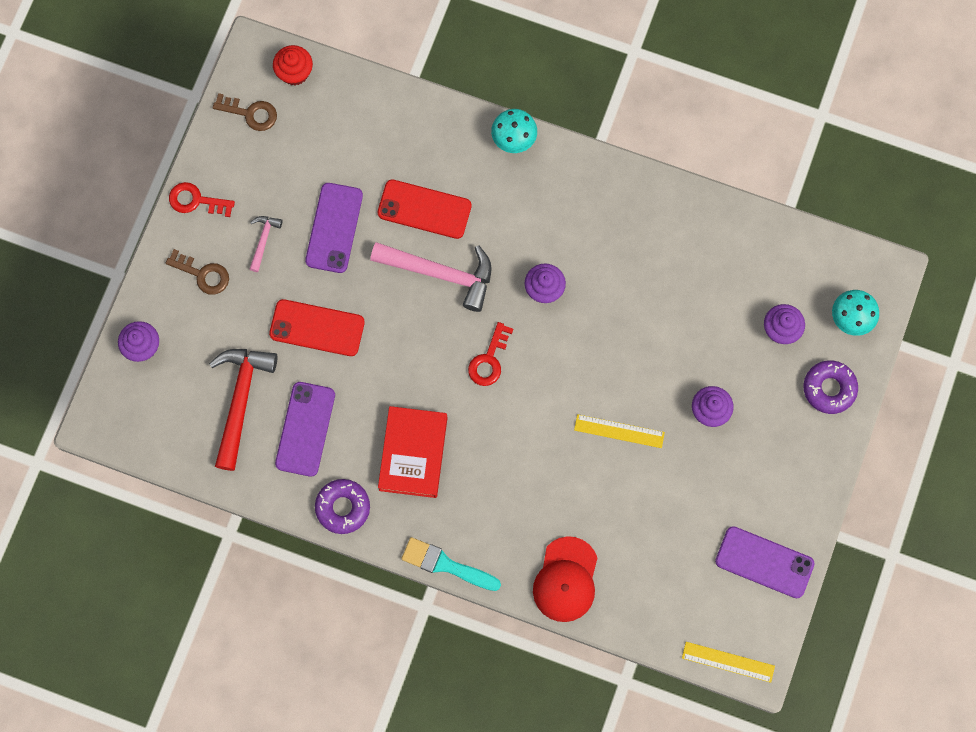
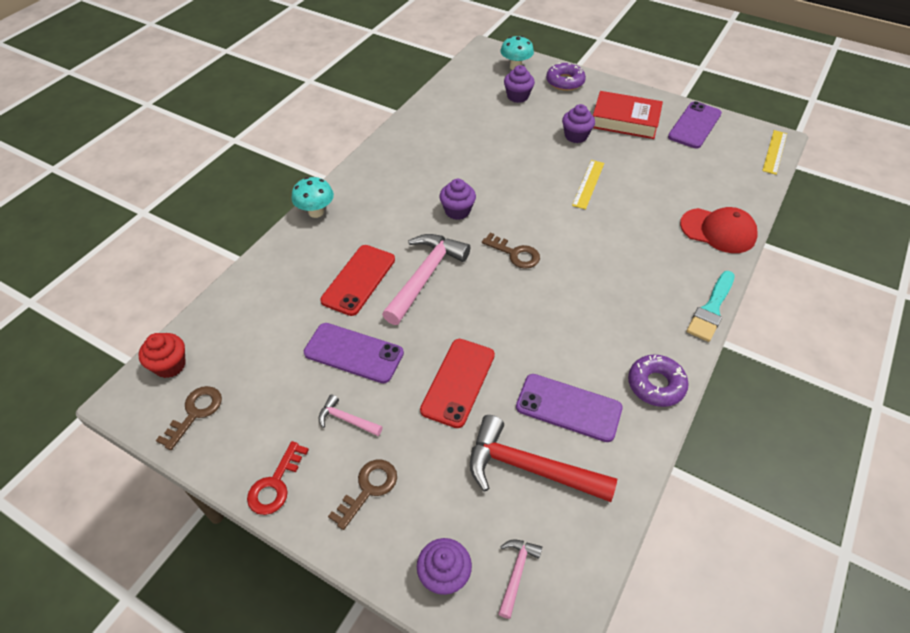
camera: 80 degrees left, 25 degrees down
(151, 400) = (516, 573): none -> pink hammer
(413, 453) = (600, 319): red book -> red book (625, 120)
(489, 360) = (515, 254): red key -> brown key

